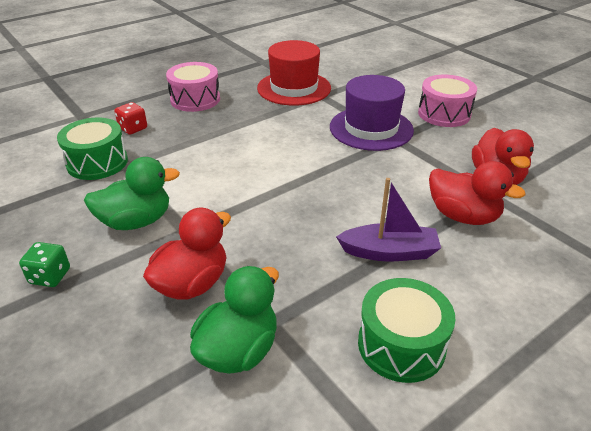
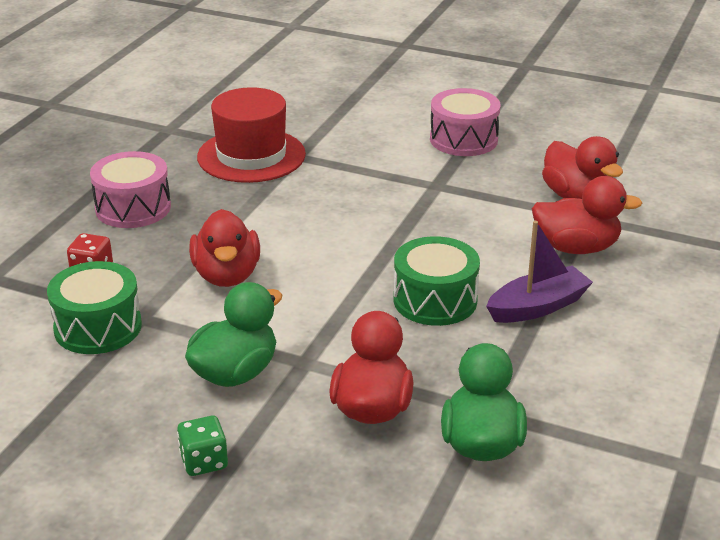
camera: 30 degrees left, 5 degrees down
(201, 155) = (227, 276): none -> red duck
(371, 128) = (397, 181): purple hat -> none
(401, 345) = (618, 381): green drum -> green drum (435, 300)

